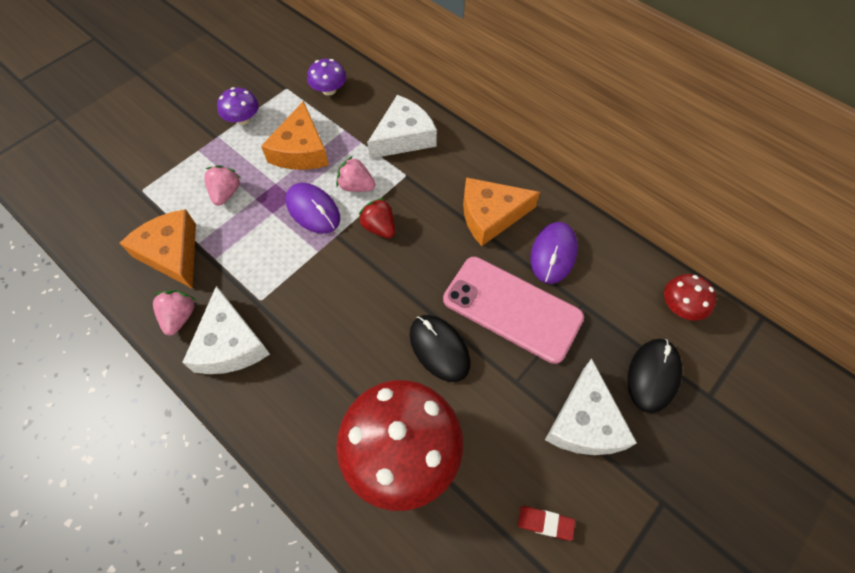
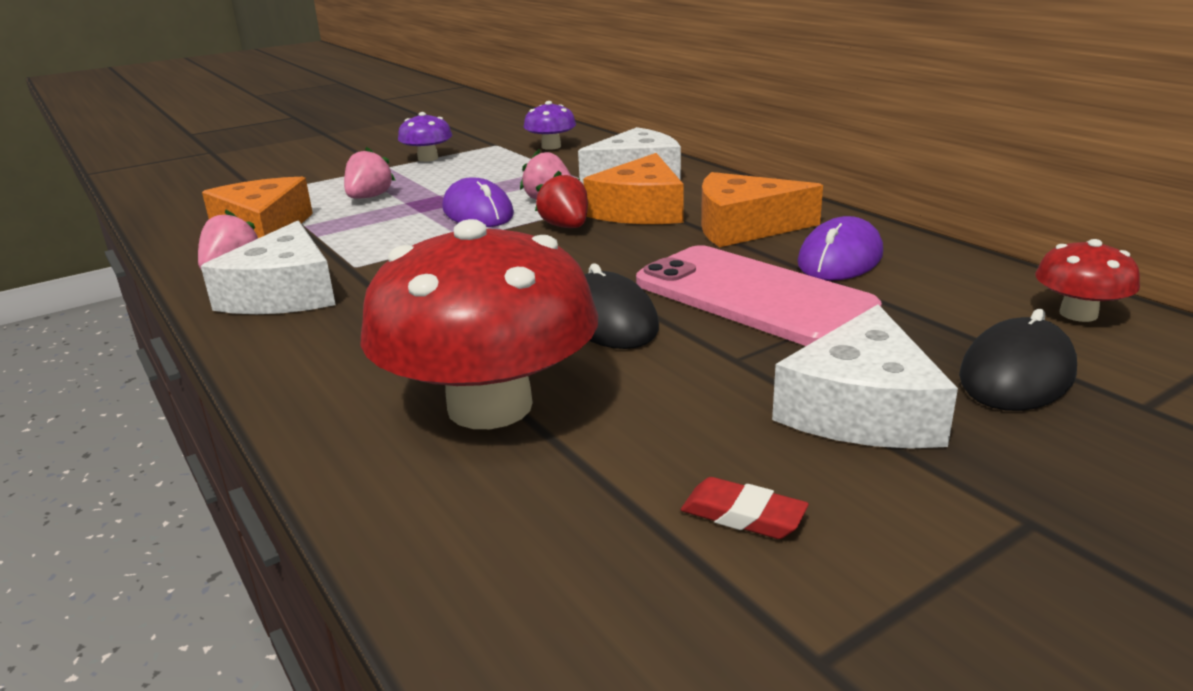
camera: 15 degrees right, 35 degrees down
(301, 150) = (489, 177): orange cheese -> orange cheese (641, 210)

